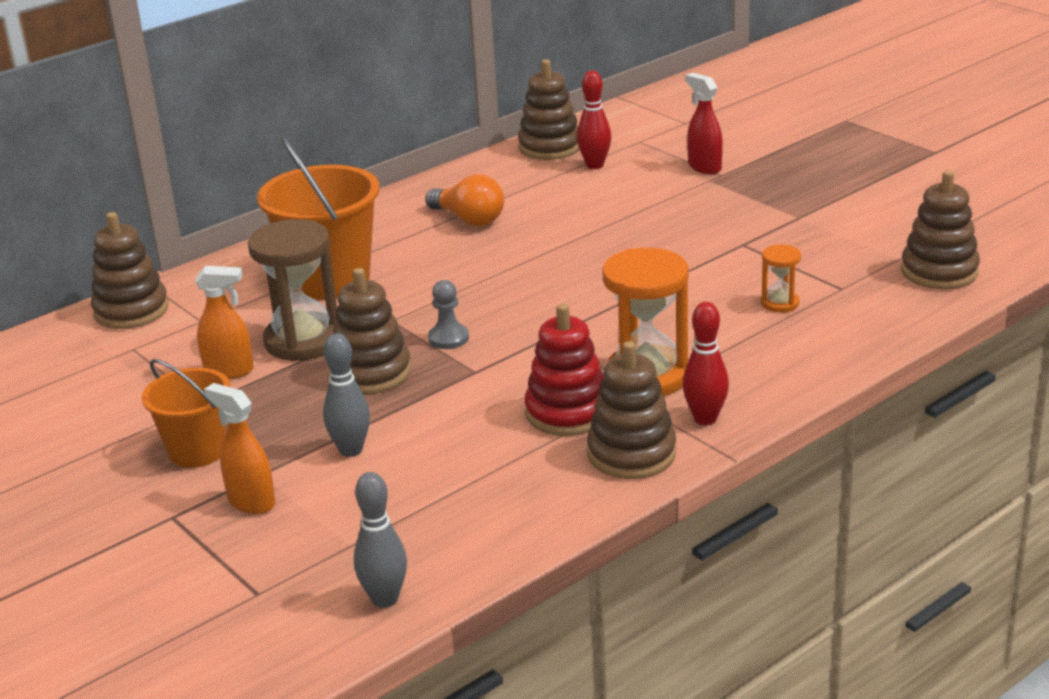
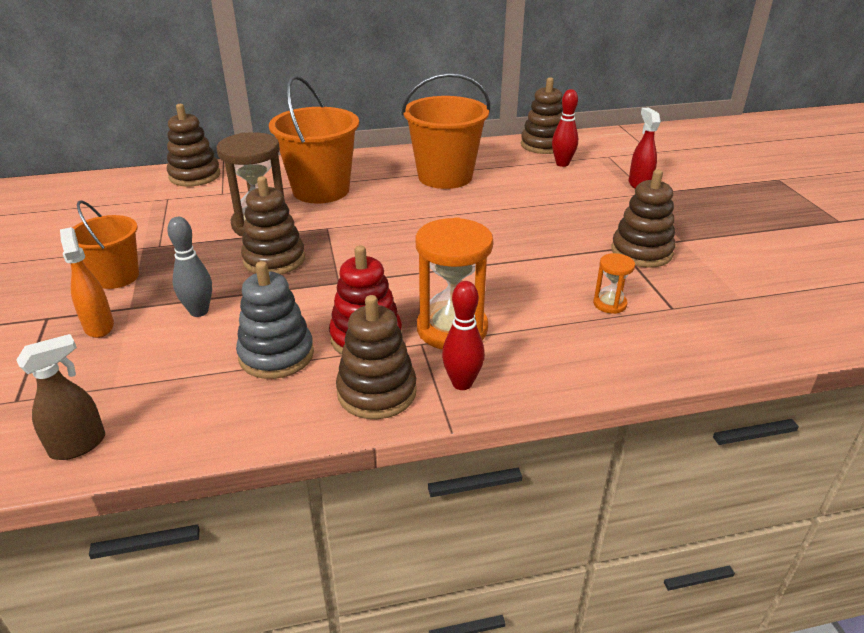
camera: 25 degrees right, 5 degrees up
(229, 371) = (198, 230): orange spray bottle -> none
(385, 599) = (79, 445): grey bowling pin -> brown spray bottle
(448, 338) = (347, 252): grey pawn -> none
(469, 219) = (445, 176): orange light bulb -> orange bucket
(491, 459) = (276, 355): none -> grey stacking toy
(939, 271) = (772, 321): brown stacking toy -> brown stacking toy (641, 252)

